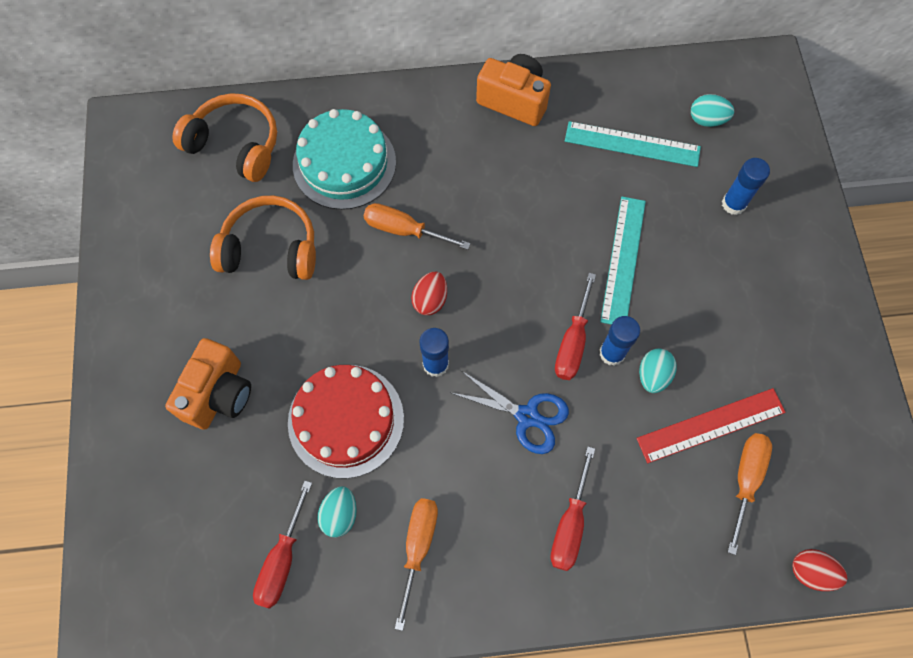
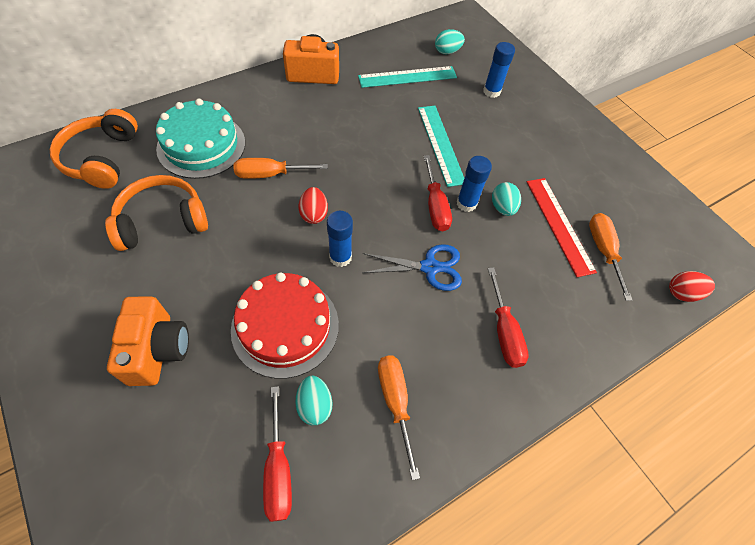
camera: 30 degrees left, 10 degrees down
(235, 144) = (101, 158): orange headphones -> orange headphones turned 90 degrees counterclockwise
(711, 425) = (559, 225): red ruler -> red ruler turned 60 degrees counterclockwise

